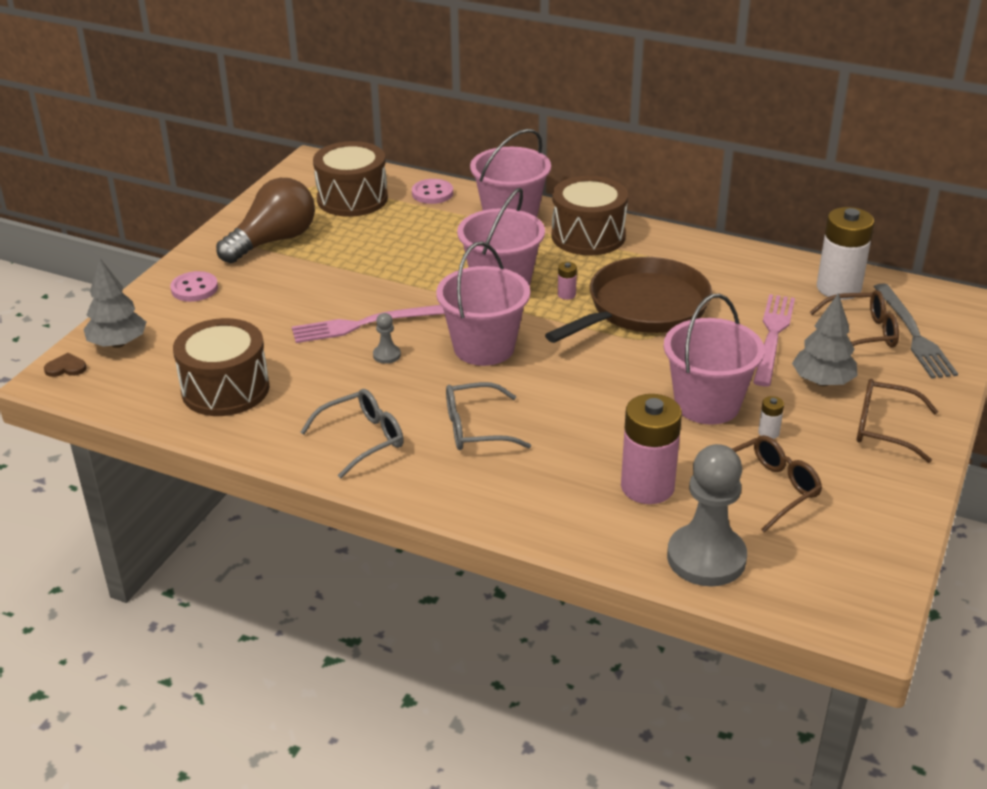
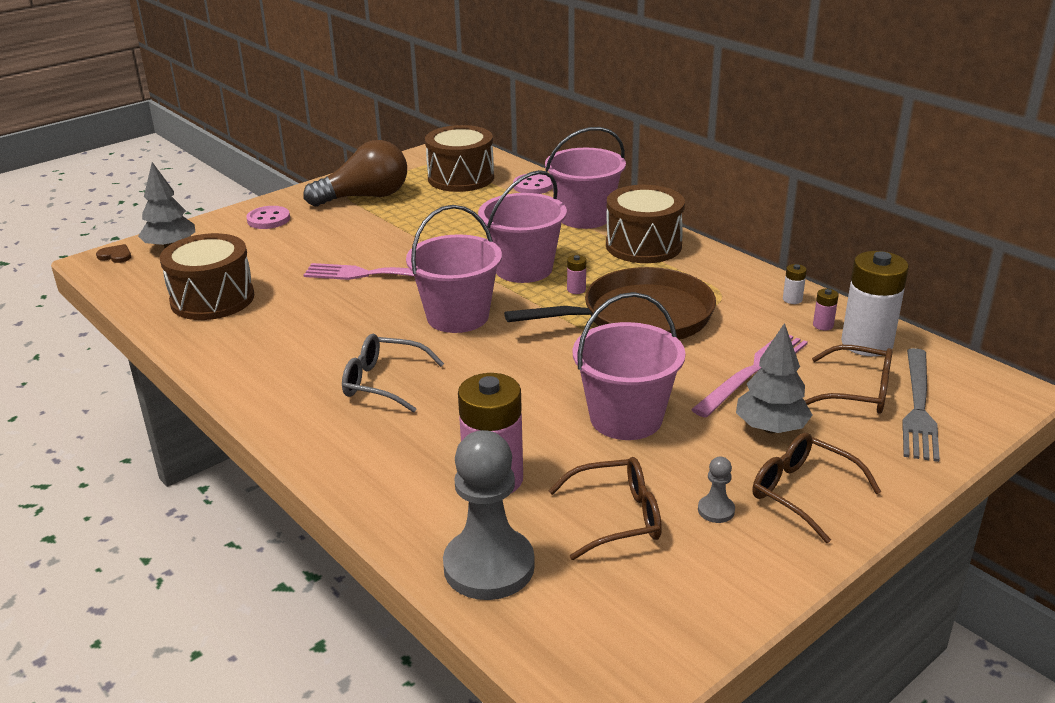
camera: 25 degrees right, 5 degrees down
(362, 439) = (278, 366): grey glasses -> none
(387, 355) = (367, 303): grey pawn -> grey pawn (716, 510)
(768, 432) = (667, 462): white battery -> white battery (792, 299)
(794, 279) = (823, 325): none -> pink battery

